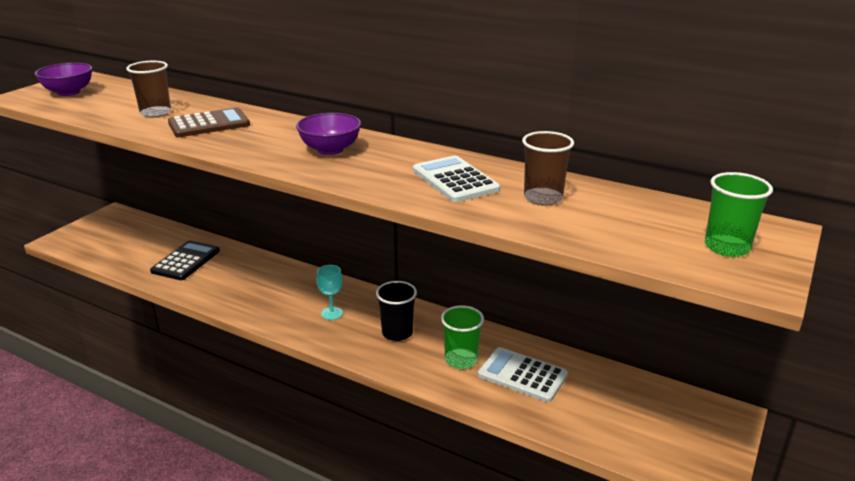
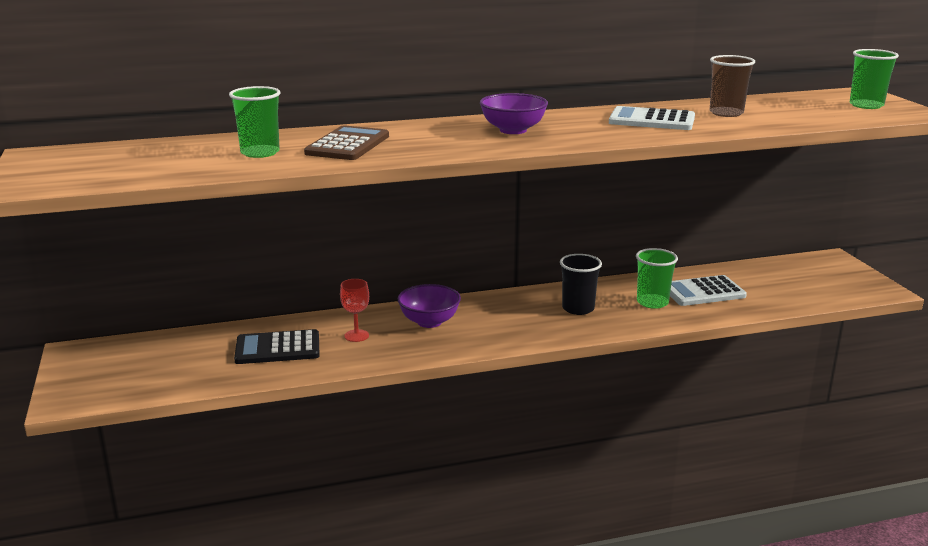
camera: 45 degrees left, 5 degrees down
(69, 92) = (81, 167): purple bowl -> purple bowl (429, 322)
(155, 113) = (260, 153): brown cup -> green cup
(186, 261) = (278, 348): black calculator -> black calculator turned 75 degrees counterclockwise
(235, 275) = (356, 336): none -> red goblet
(332, 313) = (503, 320): turquoise goblet -> none

